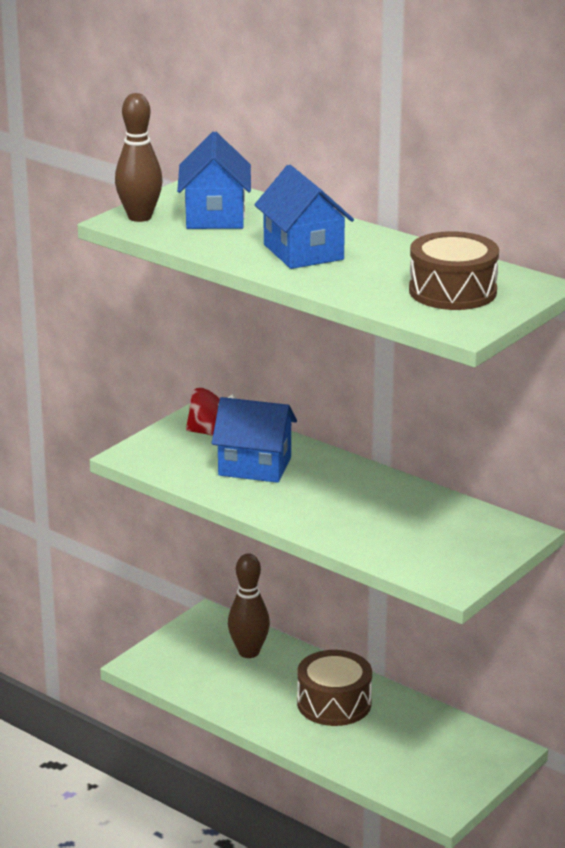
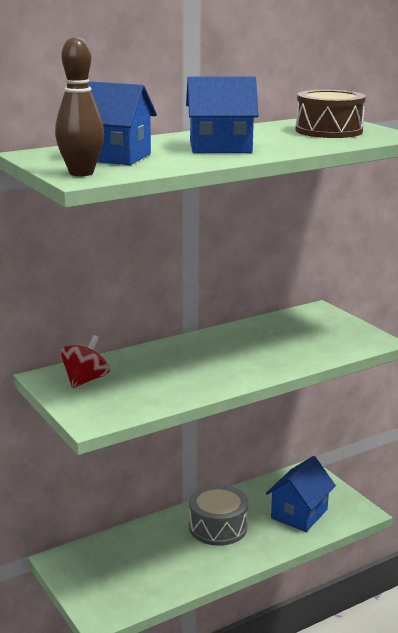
camera: 70 degrees left, 5 degrees down
(249, 652) = (124, 551): brown bowling pin -> none
(254, 466) = (159, 373): blue house -> blue house (299, 514)
(334, 703) = (218, 527): brown drum -> grey drum

